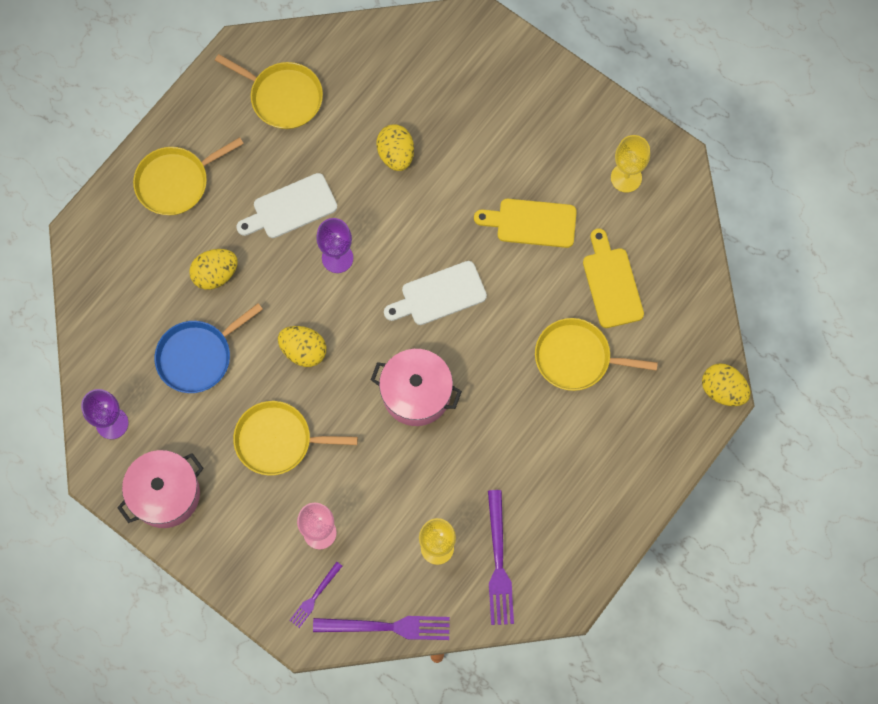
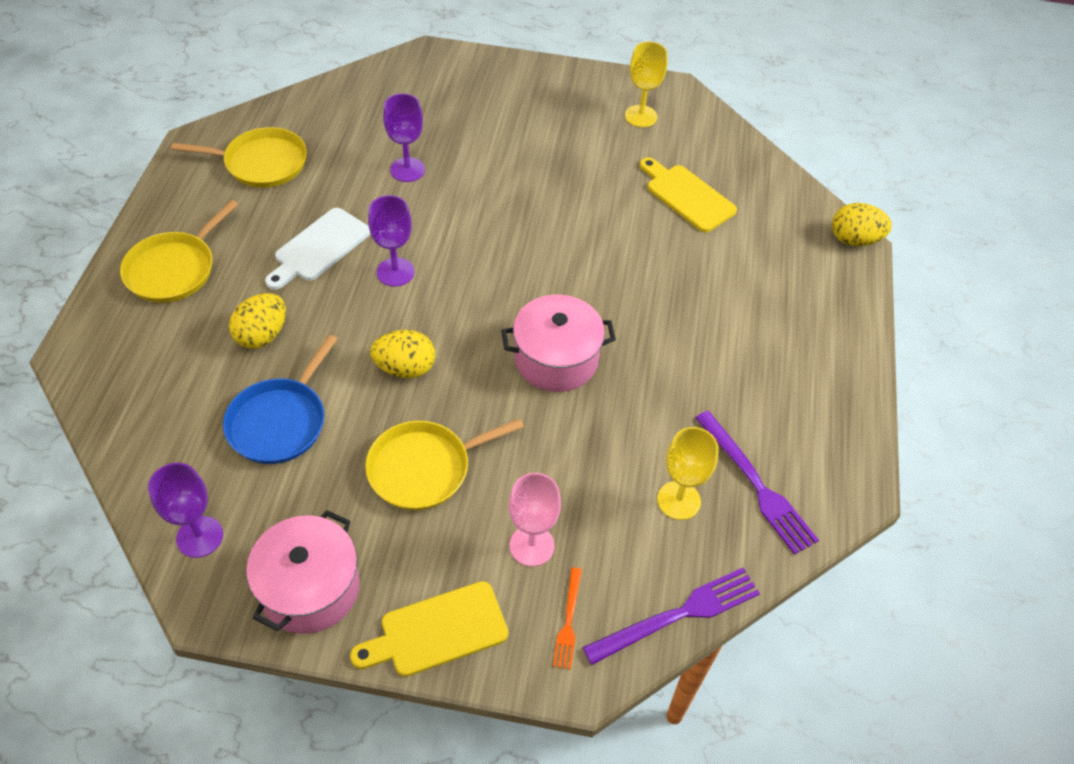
camera: 30 degrees left, 20 degrees down
(315, 596) = (568, 621): purple fork -> orange fork
(396, 154) = (407, 170): yellow egg -> purple goblet
(439, 295) = (524, 265): white cutting board -> none
(531, 223) = (577, 177): yellow cutting board -> yellow cutting board (437, 631)
(577, 357) = (699, 265): yellow pan -> none

